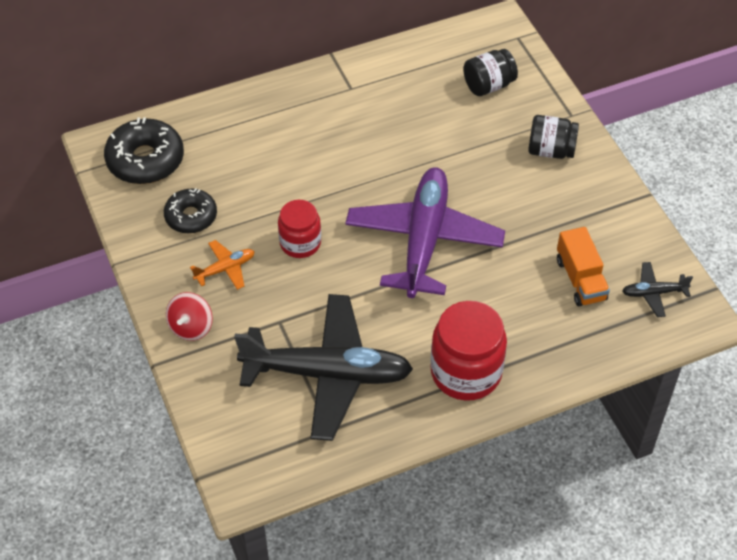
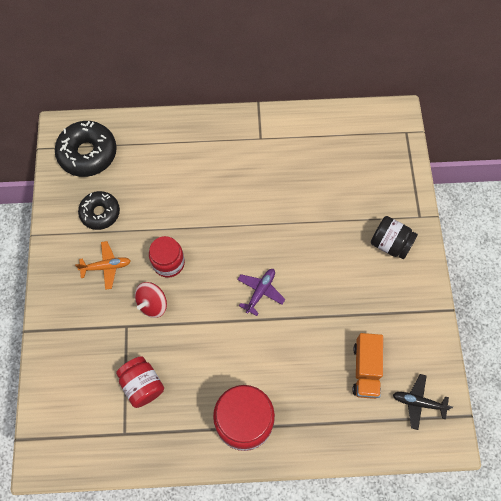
camera: 20 degrees right, 15 degrees up
(191, 327) = (62, 308): red spinning top -> red spinning top (152, 304)
(328, 374) = (142, 385): black plane -> red jar
(424, 240) = (260, 291): purple plane -> purple plane, size x0.41
(488, 85) = (366, 169): black jar -> none

